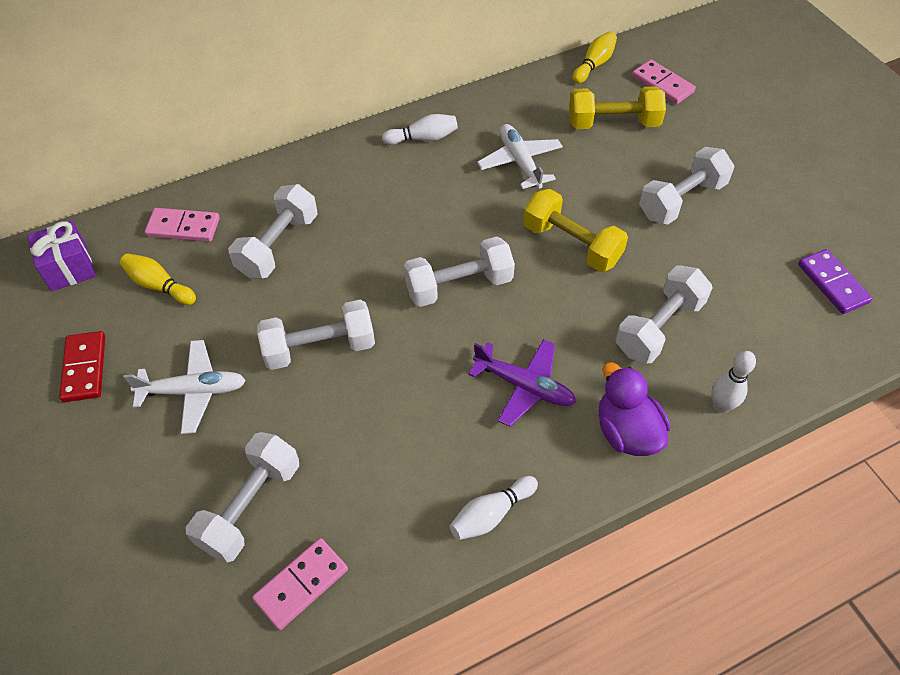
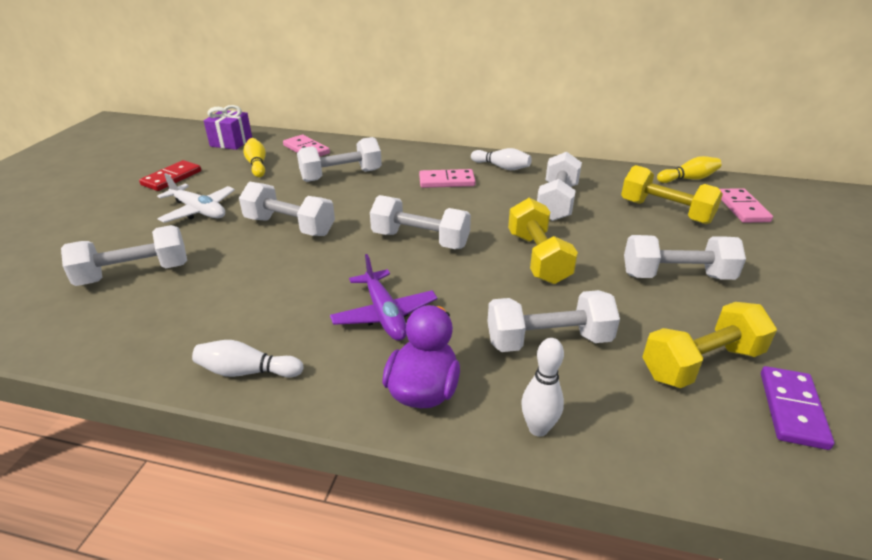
camera: 40 degrees right, 20 degrees down
(301, 585) = (88, 328): pink domino -> pink domino (446, 181)
(520, 162) = (557, 202): white plane -> white dumbbell
(761, 280) = (701, 363): none -> yellow dumbbell

